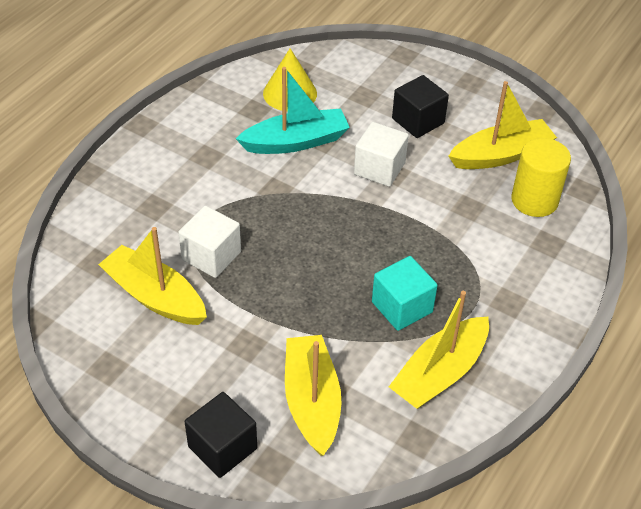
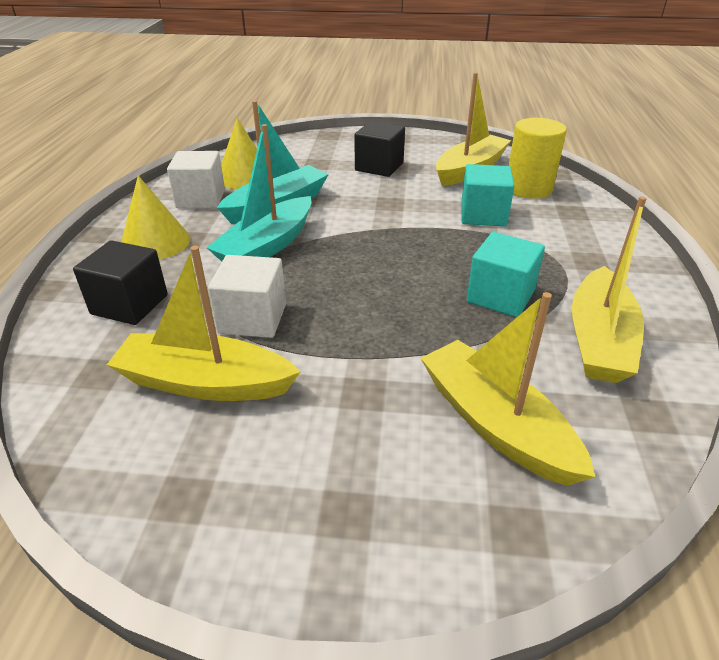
camera: 25 degrees left, 10 degrees down
(180, 151) = (155, 242): none -> yellow cone
(222, 447) = (431, 537): black cube -> black cube (129, 304)
(261, 187) = (267, 246): none -> turquoise boat
(379, 168) = (375, 203): white cube -> white cube (201, 199)
(462, 218) = (483, 215): none -> turquoise cube

